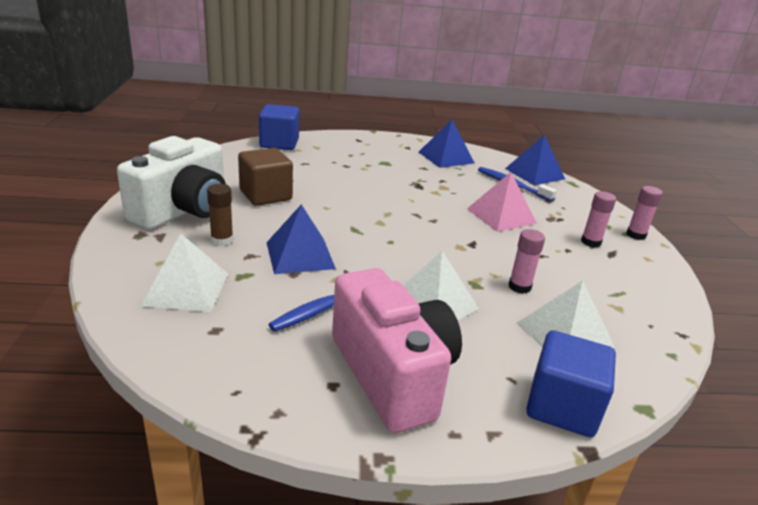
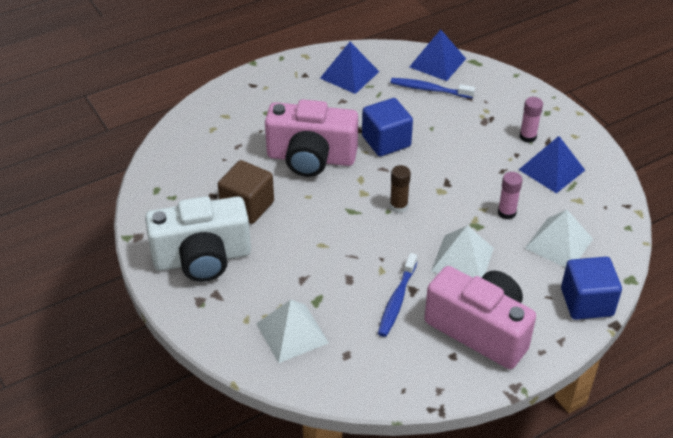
camera: 25 degrees left, 15 degrees up
(183, 210) = (202, 258): white camera -> white camera turned 75 degrees clockwise
(222, 240) = (267, 275): brown glue stick -> brown glue stick (398, 206)
(279, 143) = (188, 127): blue cube -> blue cube (386, 141)
(300, 255) = (337, 260): blue pyramid -> blue pyramid (551, 170)
(357, 188) = (311, 158): none -> pink camera
(501, 216) = (446, 137): pink pyramid -> none
(636, 235) = (554, 111): pink glue stick -> none

